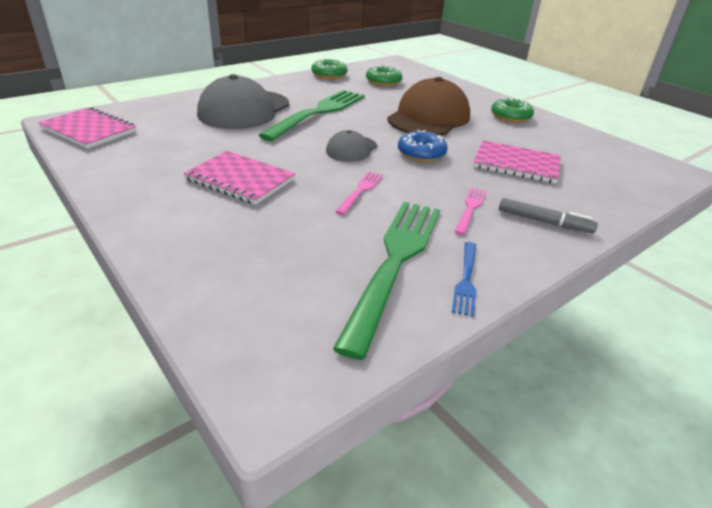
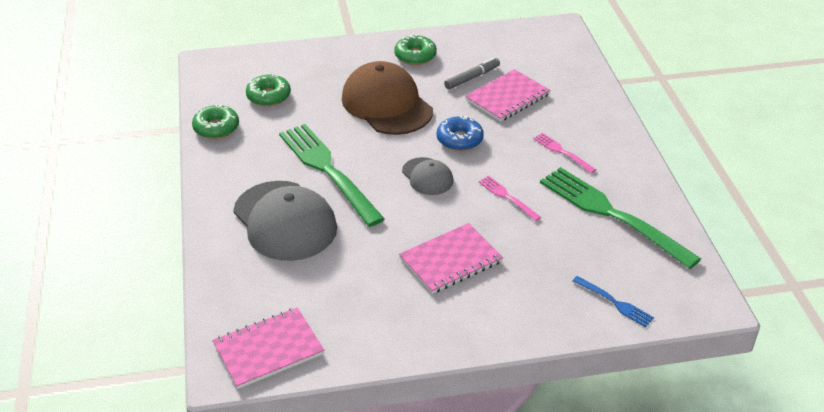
camera: 60 degrees left, 5 degrees up
(466, 280) = (644, 191): blue fork -> blue fork (614, 302)
(544, 222) = (595, 126): grey marker -> grey marker (472, 77)

